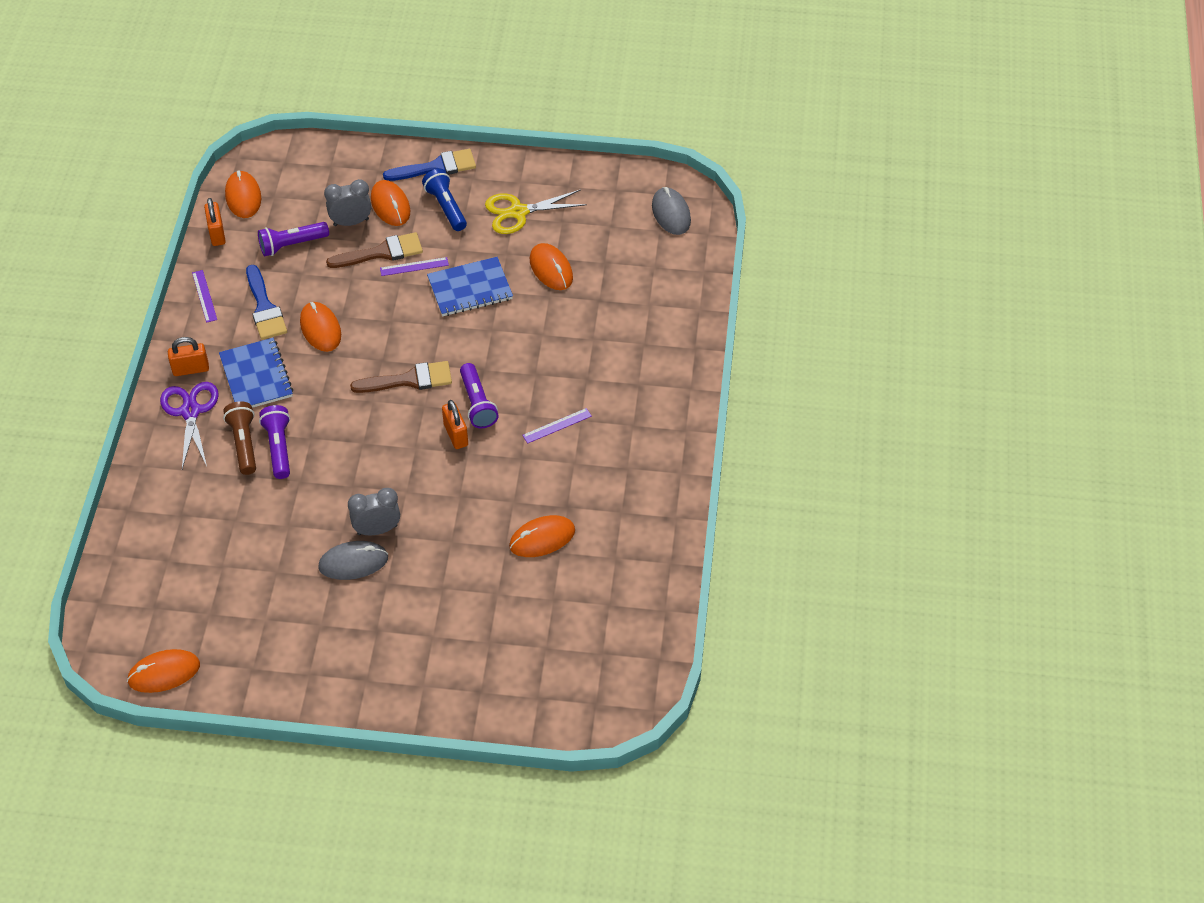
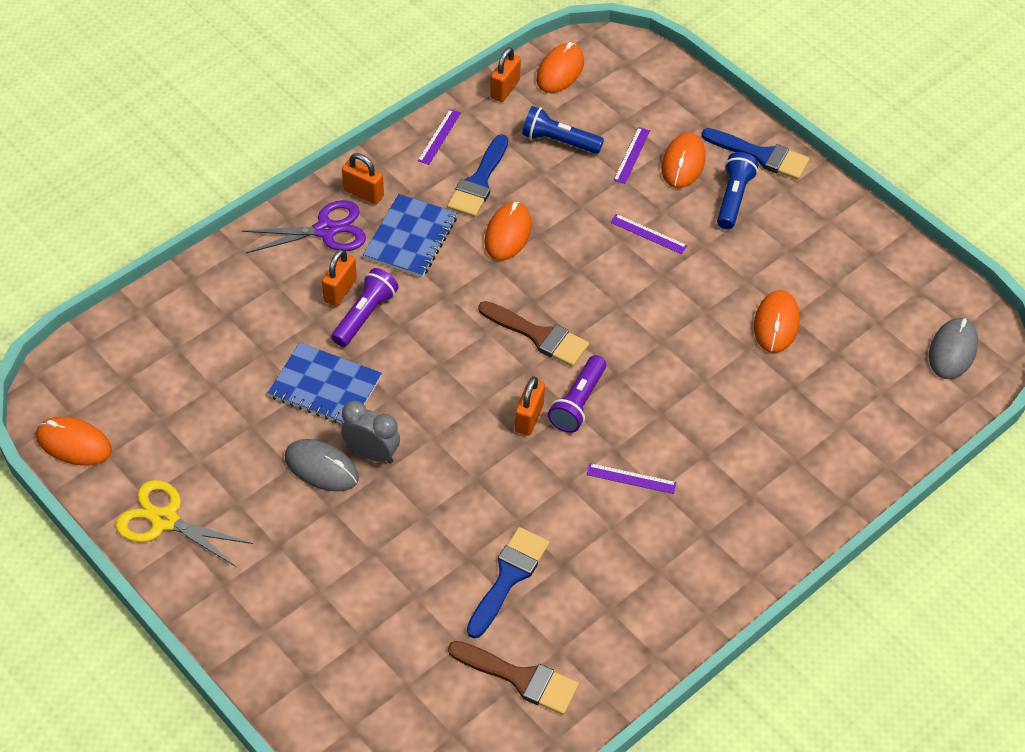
camera: 40 degrees right, 0 degrees up
(190, 411) = (325, 230): purple scissors -> purple scissors turned 45 degrees clockwise
(244, 443) = (340, 290): brown flashlight -> orange padlock
(292, 245) = (559, 141): purple flashlight -> blue flashlight
(351, 222) = (632, 155): grey clock -> purple ruler
(382, 252) = (632, 201): brown brush -> brown brush (520, 678)
(470, 289) = (679, 290): blue notebook -> blue notebook (325, 387)
(518, 212) = (798, 248): yellow scissors -> yellow scissors (165, 520)
(542, 538) = (508, 577): orange mouse -> blue brush

